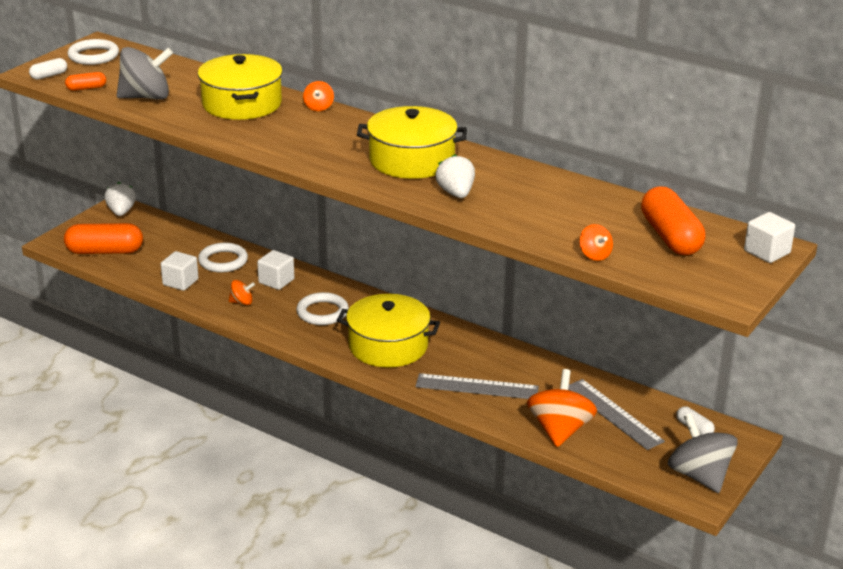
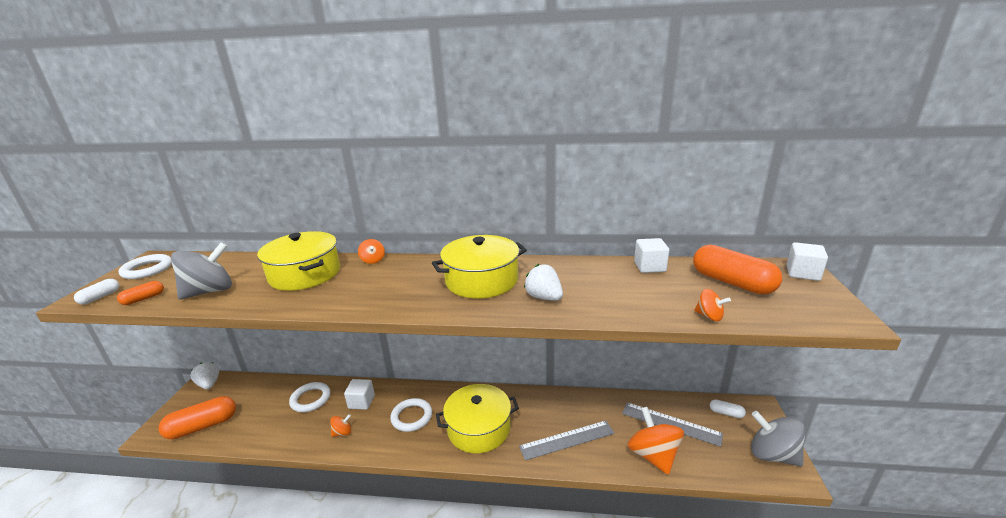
camera: 25 degrees left, 5 degrees down
(180, 282) = (281, 432): white cube -> white cube (649, 267)

